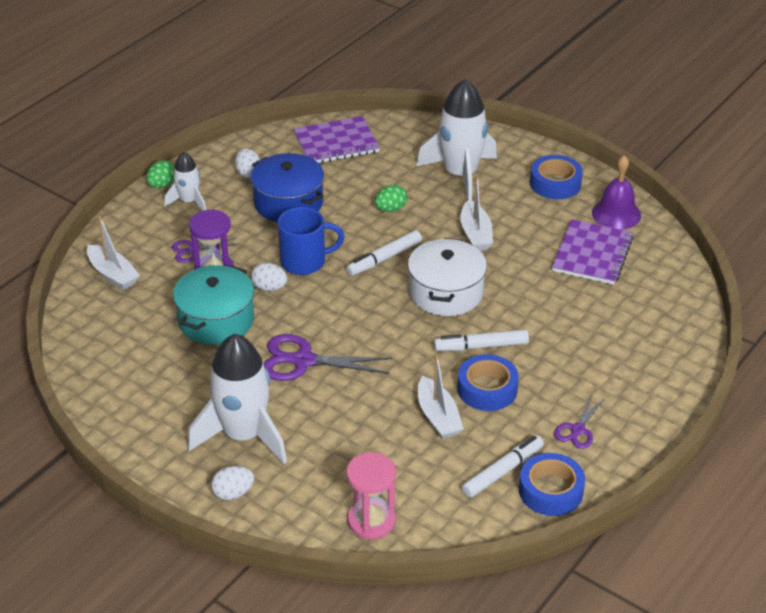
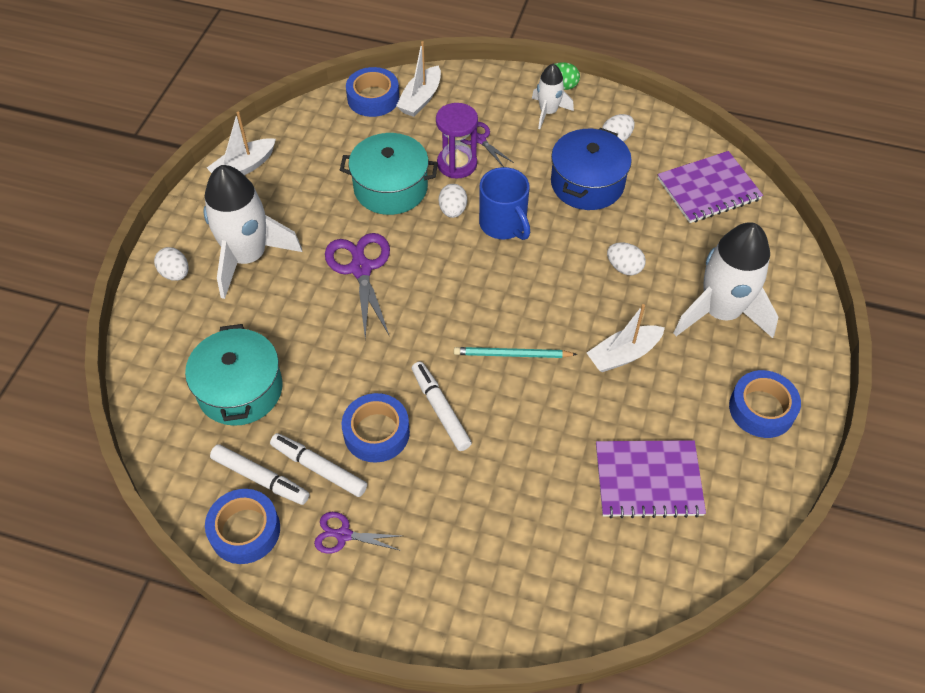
camera: 70 degrees right, 15 degrees up
(87, 305) = (373, 98): none -> blue tape
(336, 143) = (708, 189): purple notebook -> purple notebook turned 75 degrees counterclockwise
(371, 521) = (166, 386): pink hourglass -> none
(384, 258) = (541, 286): white marker -> white marker (319, 468)
(391, 209) = (624, 267): green egg -> white egg
(401, 468) = (240, 389): none -> turquoise pot
(438, 416) = (321, 400): white boat -> white boat (244, 167)
(446, 292) = (512, 354): white pot -> turquoise pencil
(616, 214) = (740, 489): purple bell -> none

